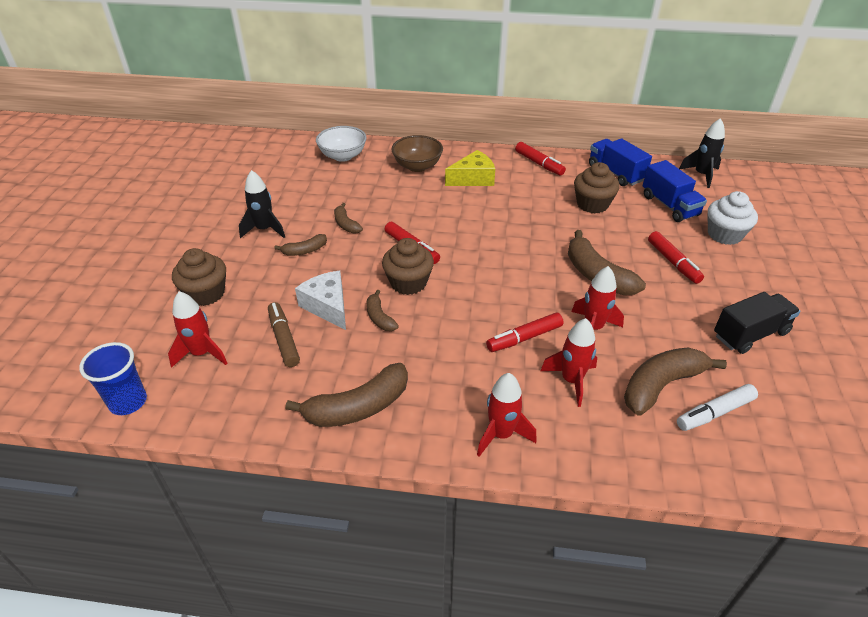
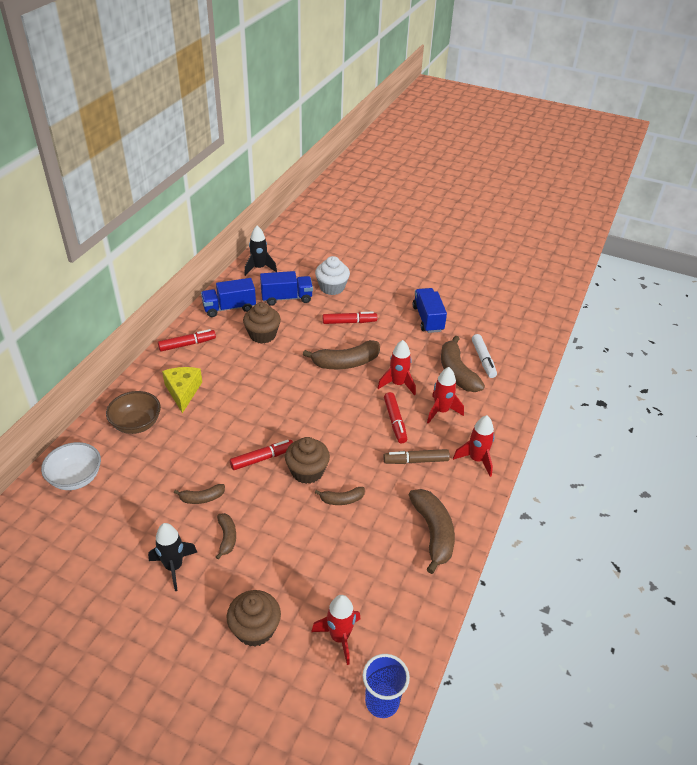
camera: 75 degrees left, 0 degrees up
(284, 339) = (343, 571): brown marker -> brown marker (415, 461)
(328, 306) = (314, 532): white cheese -> none
(750, 334) = (428, 319): black truck -> blue truck

